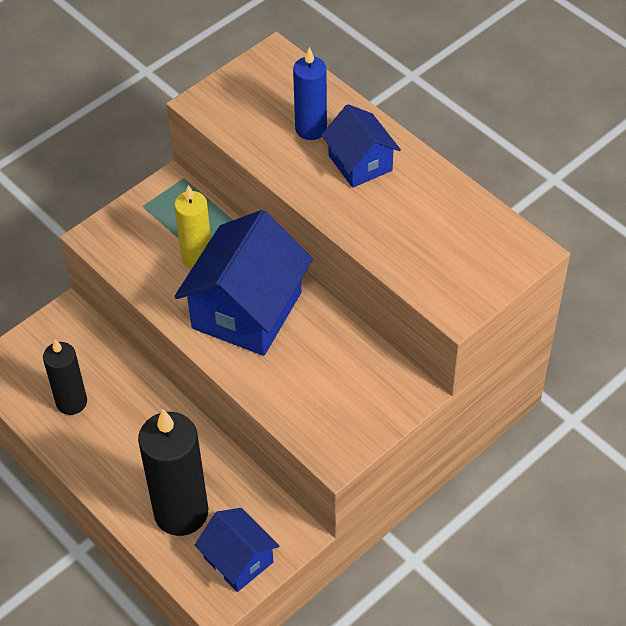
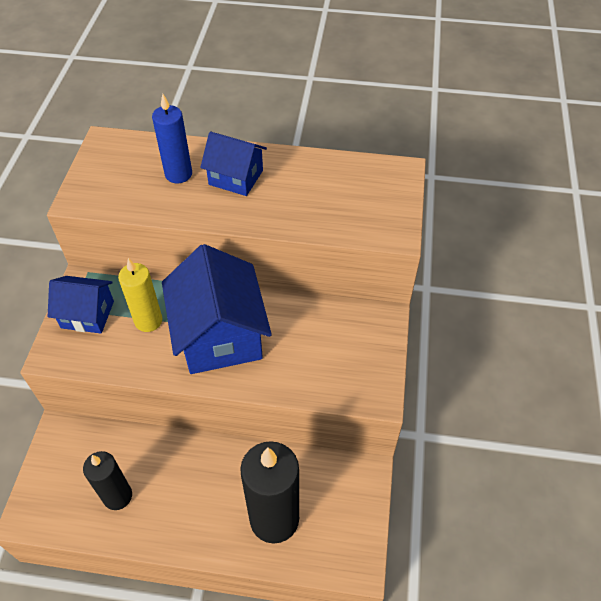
camera: 40 degrees left, 0 degrees up
(238, 560) = (346, 522): blue house -> blue house (87, 314)

